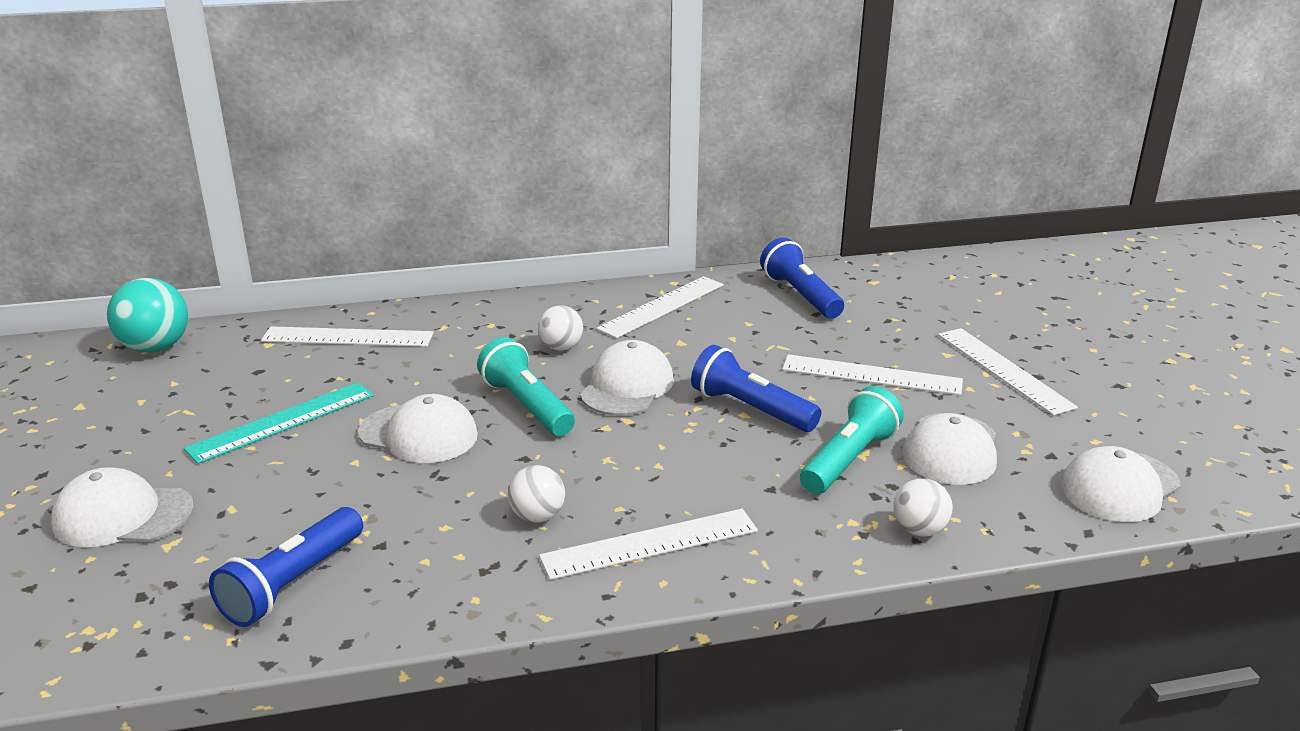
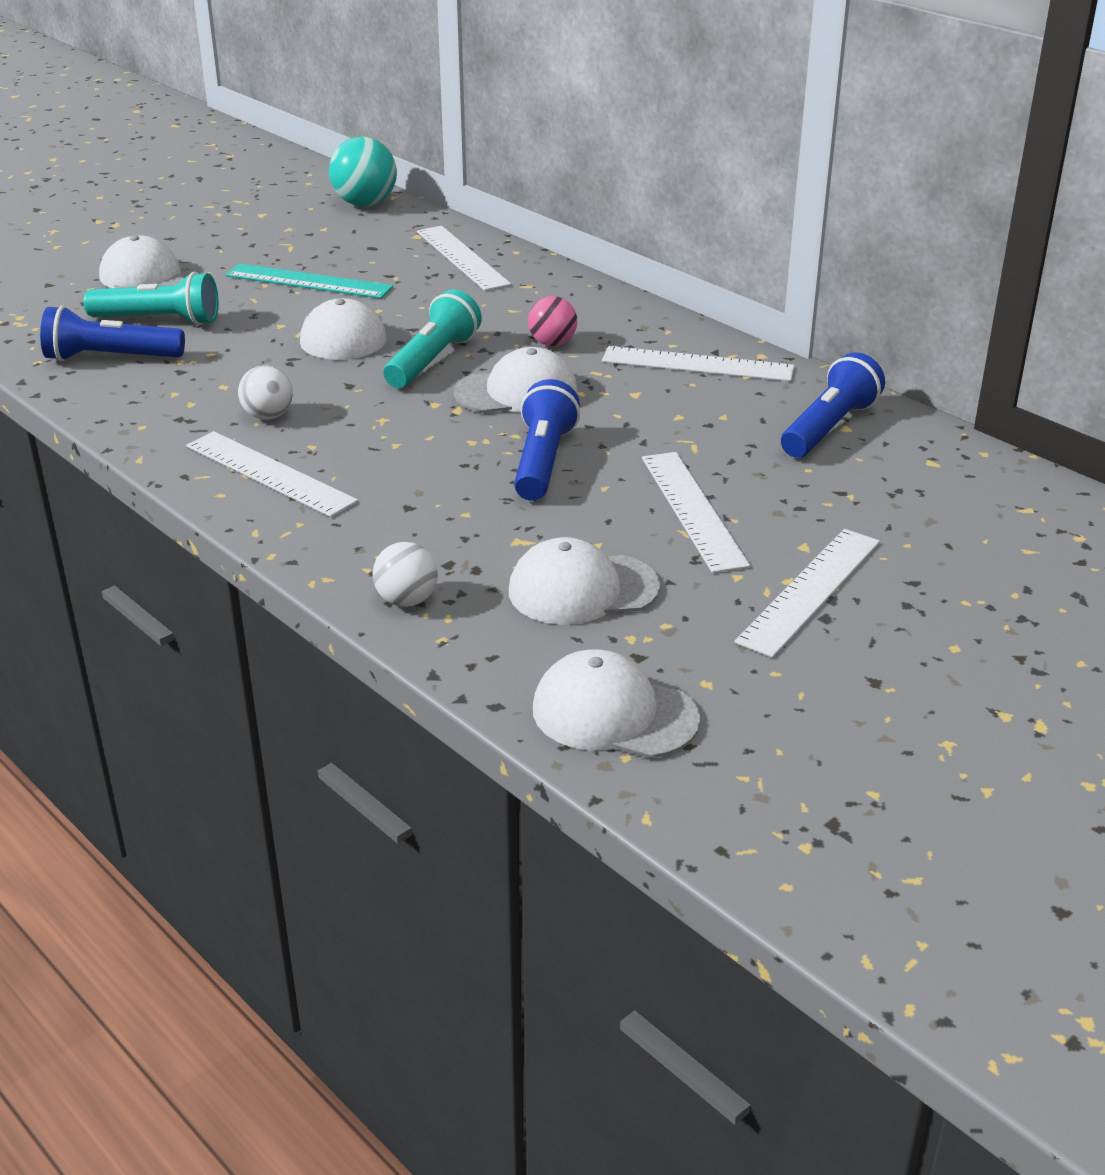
camera: 60 degrees right, 5 degrees up
(561, 347) = (552, 343): white ball -> pink ball
(849, 459) = (500, 535): turquoise flashlight -> turquoise flashlight (159, 320)

